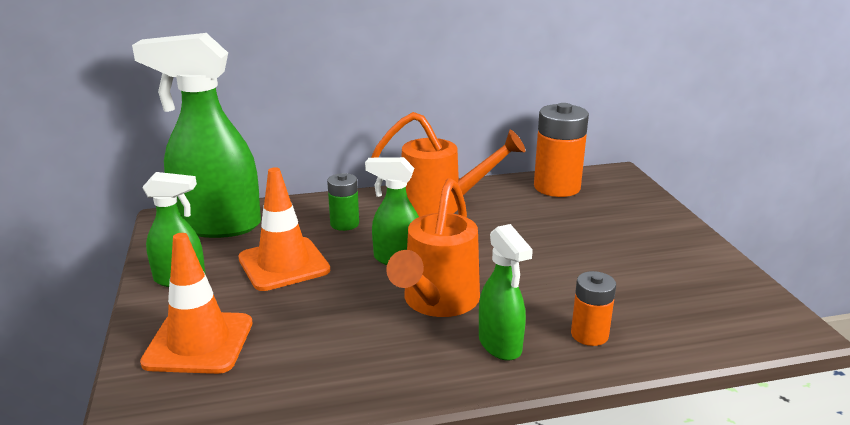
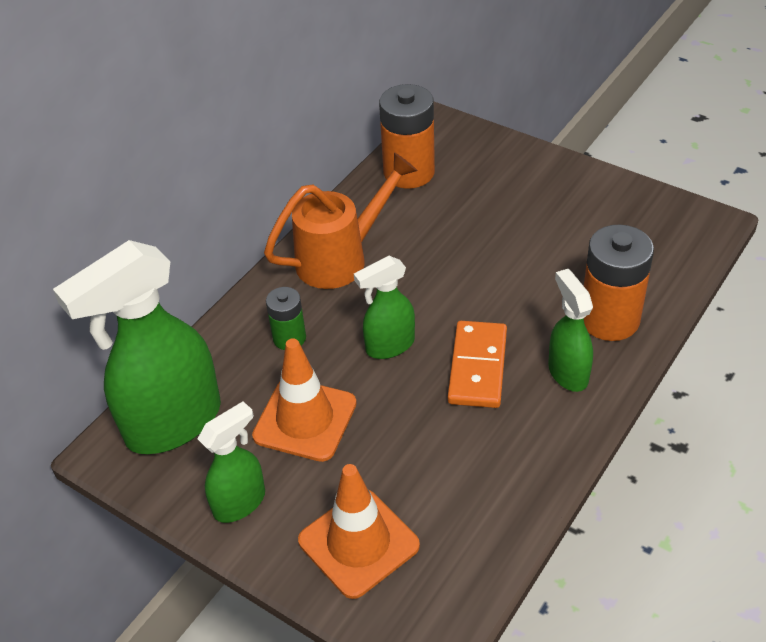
camera: 40 degrees left, 20 degrees up
(437, 303) = (478, 367): orange watering can -> orange domino
(500, 345) = (567, 373): green spray bottle -> green spray bottle turned 135 degrees counterclockwise
(589, 335) = (609, 319): orange battery -> orange battery, size x1.77

